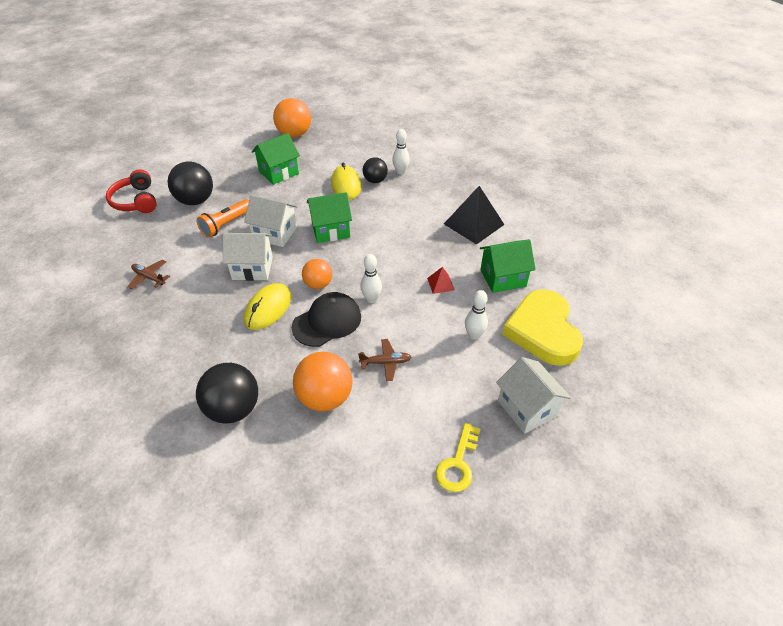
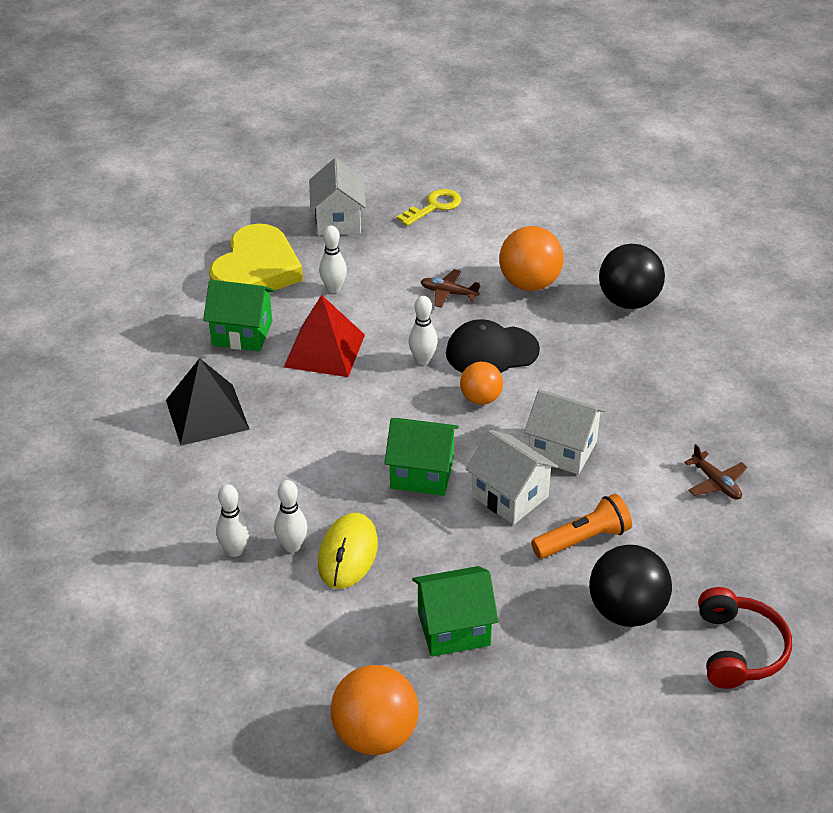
camera: 155 degrees left, 5 degrees down
(268, 308) = (558, 388): yellow mouse -> none
(375, 180) = (292, 546): black ball -> white bowling pin
(440, 284) = (324, 350): red pyramid -> red pyramid, size x2.13

